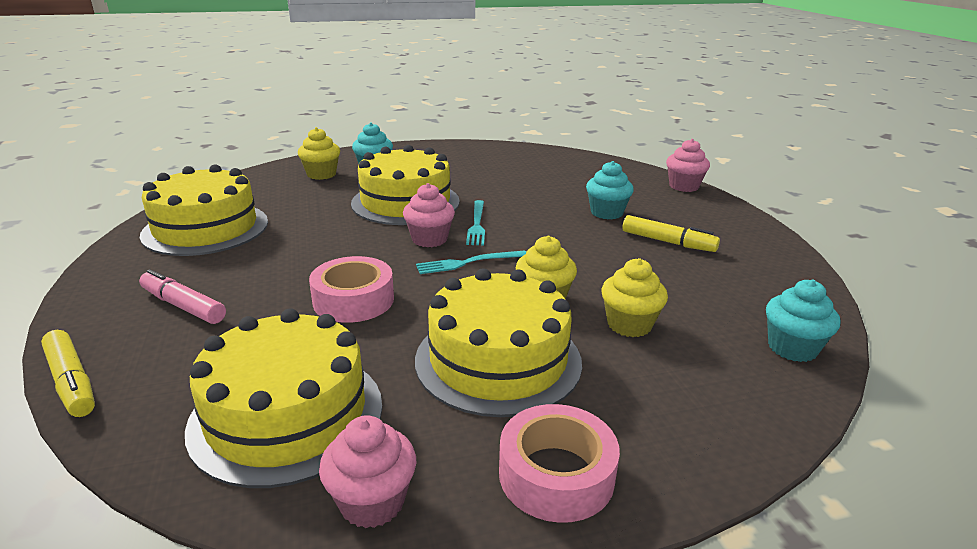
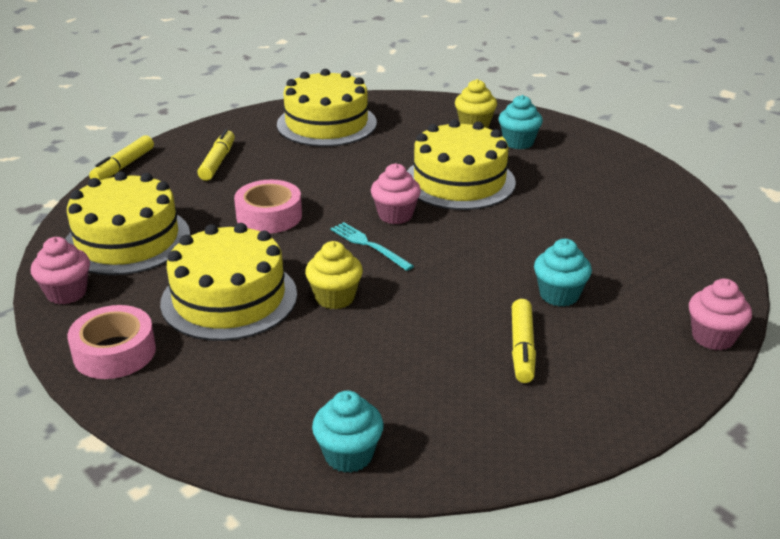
camera: 65 degrees right, 5 degrees up
(183, 306) = (217, 162): pink marker -> yellow marker
(477, 224) = (449, 229): turquoise fork -> none
(629, 325) = (324, 351): yellow cupcake -> none

